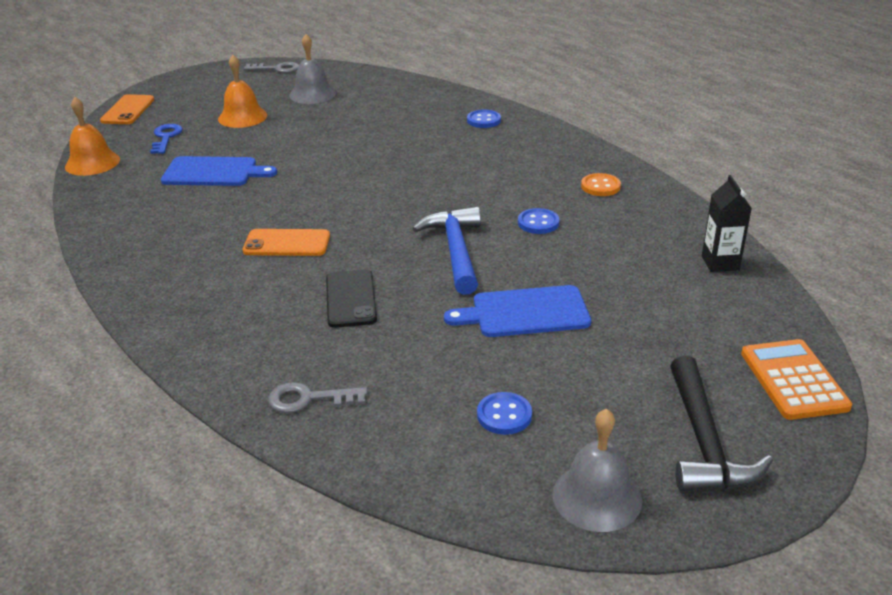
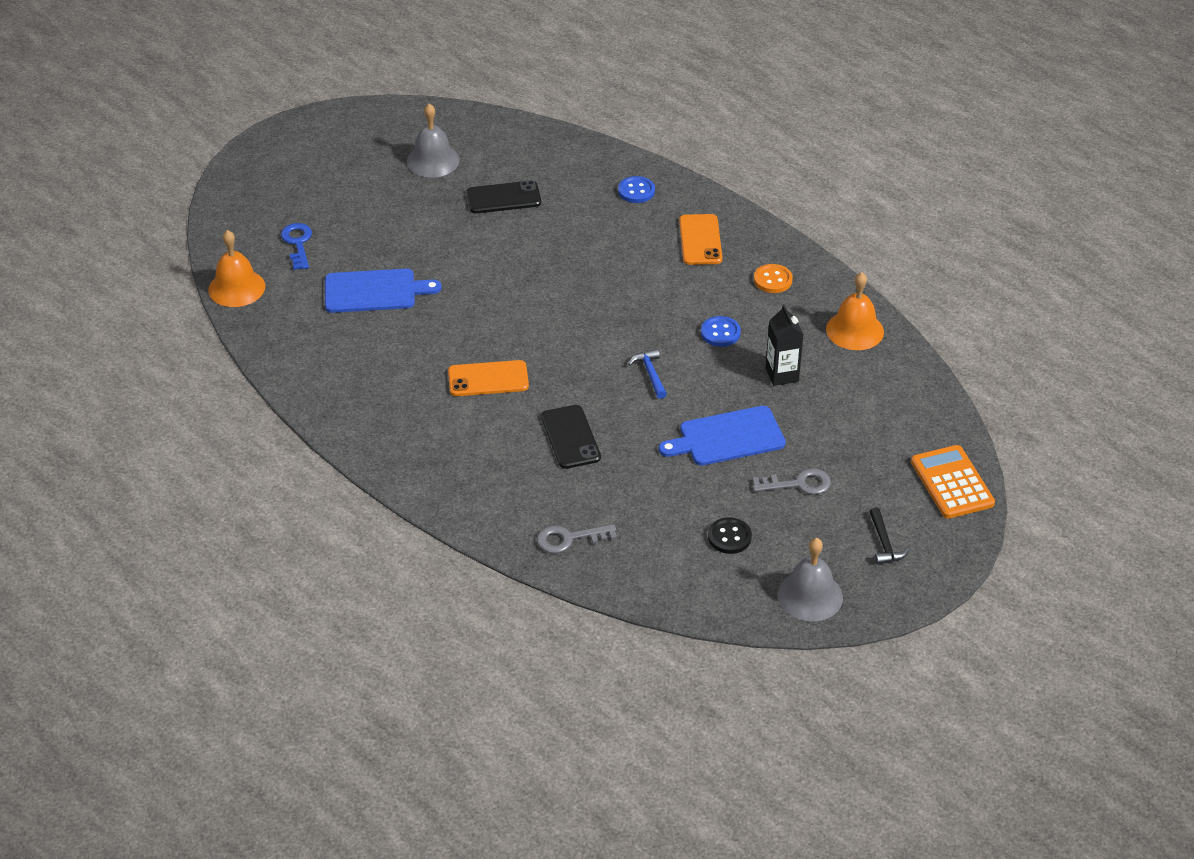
camera: 10 degrees left, 10 degrees up
(128, 110) = (231, 203): orange phone -> orange phone (700, 240)
(242, 117) = (368, 204): orange bell -> orange bell (854, 330)
(277, 69) = (374, 118): grey key -> grey key (798, 484)
(362, 119) = (503, 198): none -> black phone
(456, 251) = (650, 374): blue hammer -> blue hammer, size x0.51
(504, 415) = (729, 537): blue button -> black button
(703, 441) = (884, 543): black hammer -> black hammer, size x0.51
(720, 263) = (891, 367): black carton -> black carton (782, 375)

